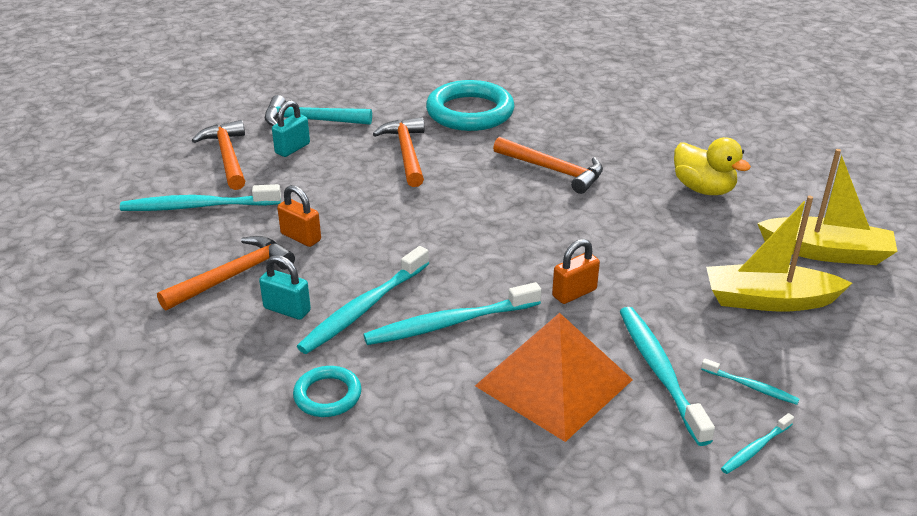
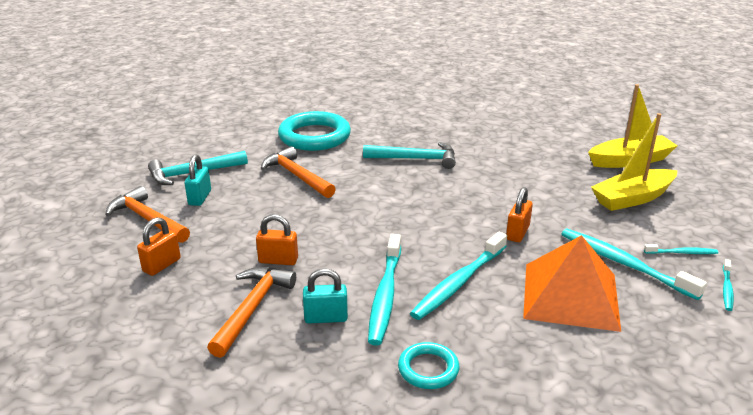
camera: 30 degrees left, 5 degrees down
(198, 206) = (162, 265): turquoise toothbrush -> orange padlock
(553, 170) = (416, 159): orange hammer -> turquoise hammer
(703, 189) = (522, 144): yellow duck -> none

